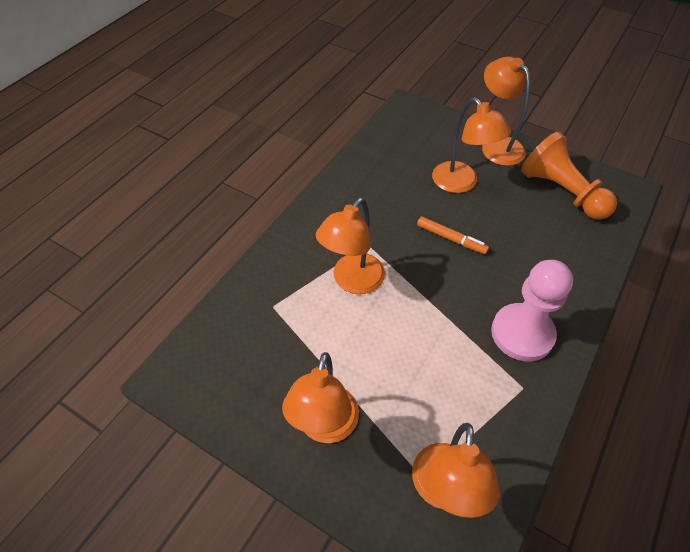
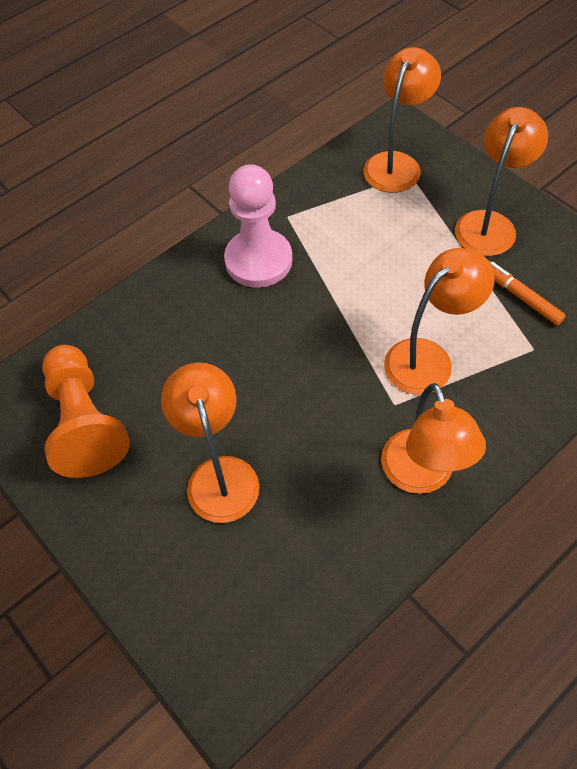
camera: 160 degrees left, 5 degrees up
(451, 239) = (279, 386): orange marker -> orange marker (521, 296)
(497, 145) = (118, 539): orange lamp -> orange lamp (422, 476)

